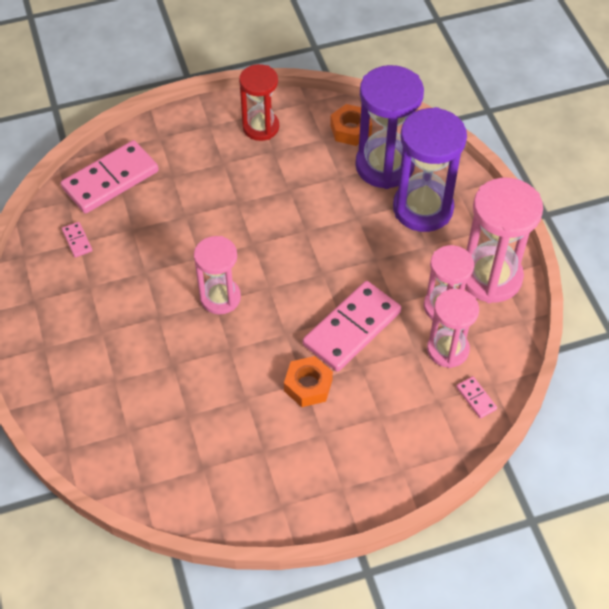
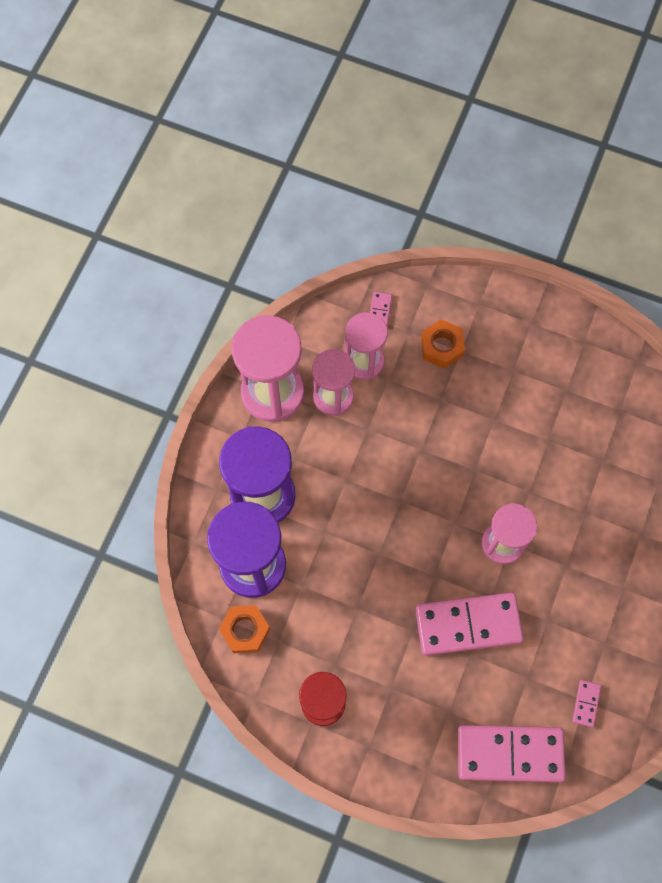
camera: 140 degrees left, 15 degrees up
(308, 385) = (493, 414): orange nut -> orange nut (442, 347)
(351, 328) = (420, 434): pink domino -> pink domino (468, 625)

